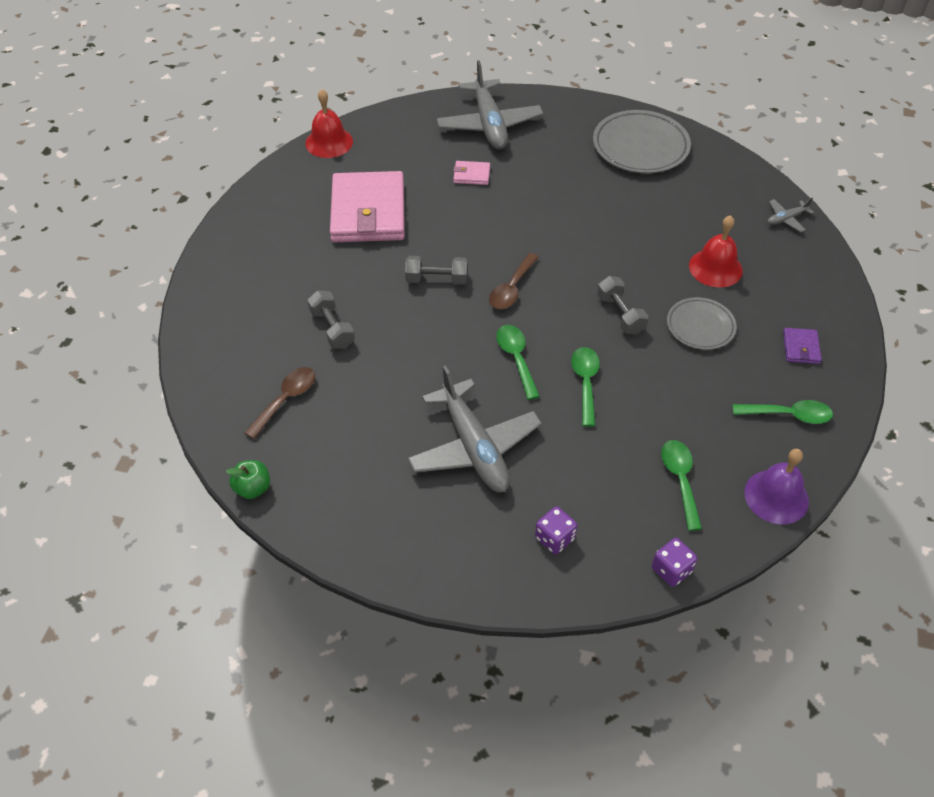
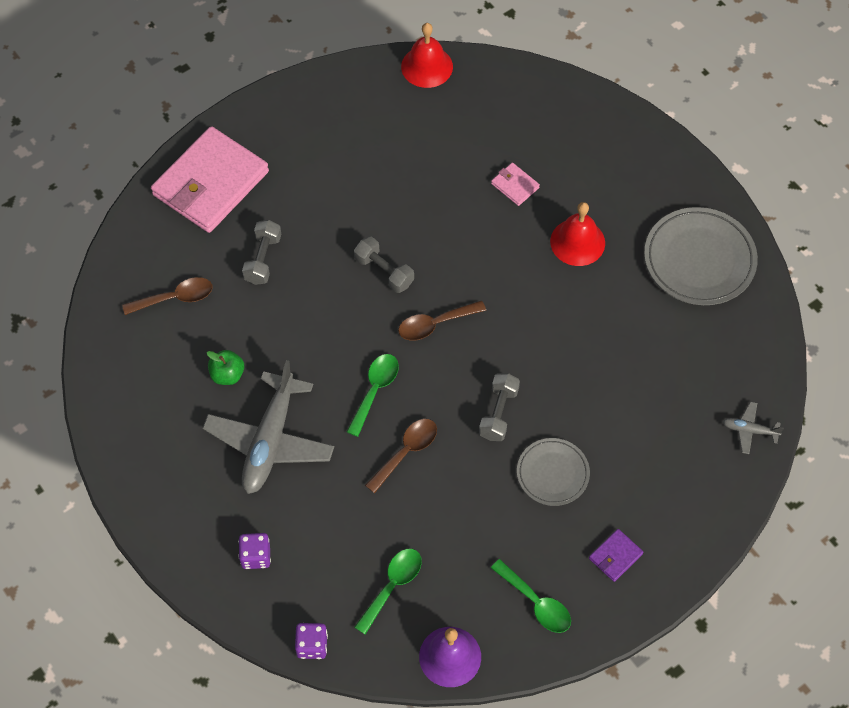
camera: 40 degrees right, 10 degrees up
(253, 488) = (91, 354): green apple -> green apple (227, 374)
(368, 212) = (392, 164): pink wallet -> pink wallet (211, 183)
(489, 124) = (585, 140): grey plane -> none
(585, 383) = (406, 452): green spoon -> brown spoon
(715, 268) = (628, 430): red bell -> red bell (577, 242)

